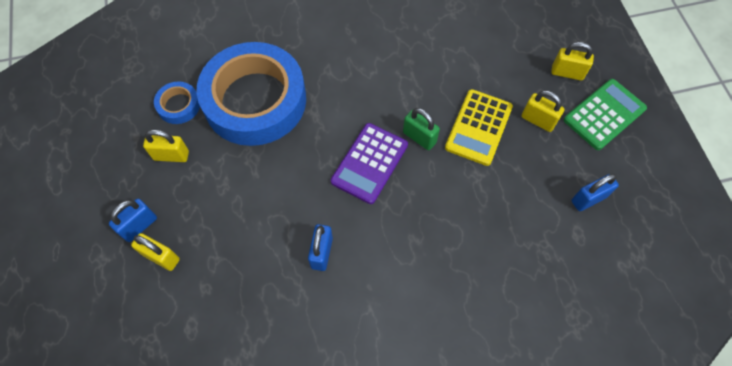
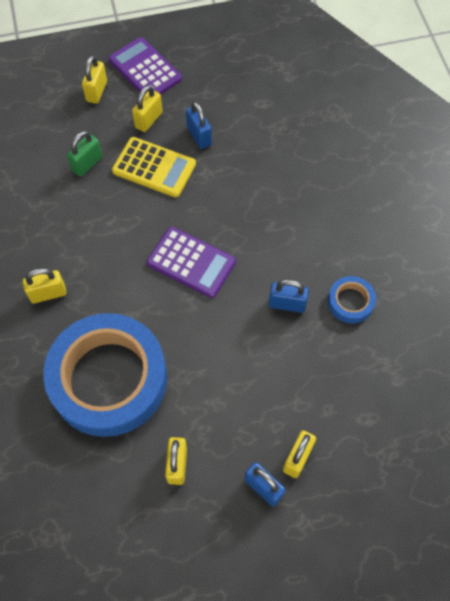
camera: 90 degrees left, 0 degrees up
(179, 105) = (110, 465): blue tape -> blue tape (350, 302)
(338, 51) = (48, 293): none -> yellow padlock
(419, 137) = (163, 218): green padlock -> green padlock (87, 164)
(588, 199) = (230, 92): blue padlock -> blue padlock (199, 136)
(604, 114) = (145, 69): green calculator -> purple calculator

